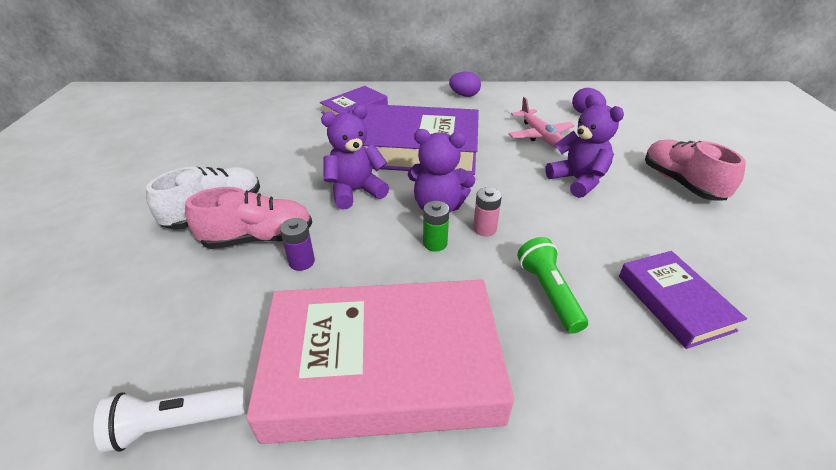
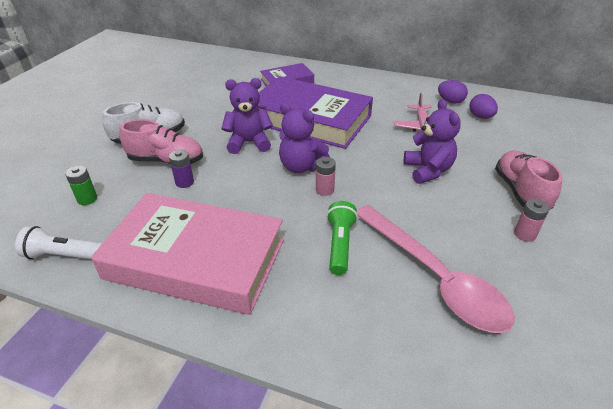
camera: 20 degrees right, 0 degrees up
(435, 243) = (281, 191): green battery -> green battery (87, 199)
(464, 95) = (383, 83): purple egg -> purple egg (450, 101)
(674, 302) = (434, 277): purple book -> pink spoon
(720, 228) = (524, 234): none -> pink battery

